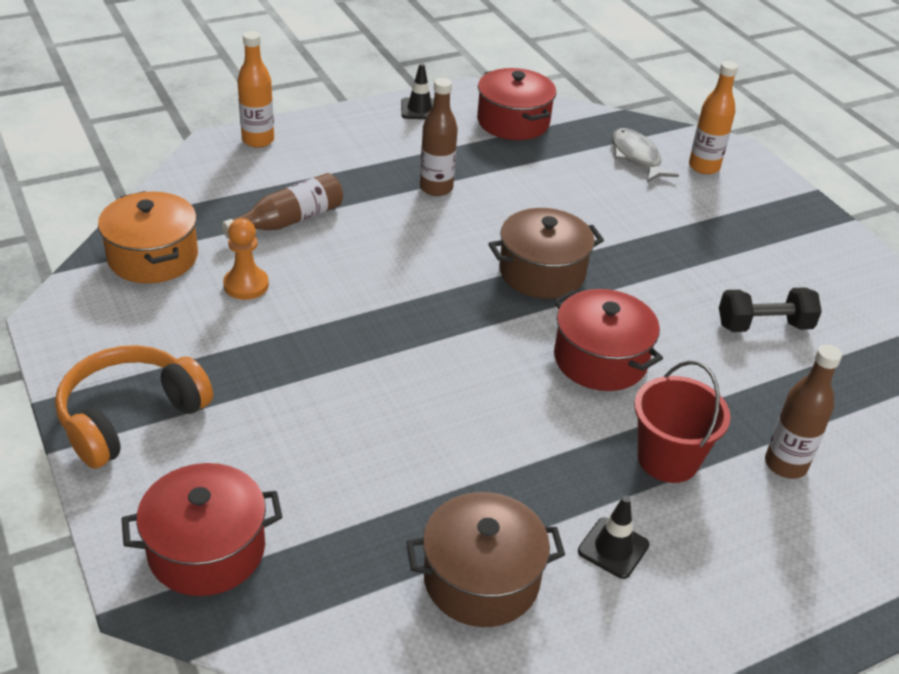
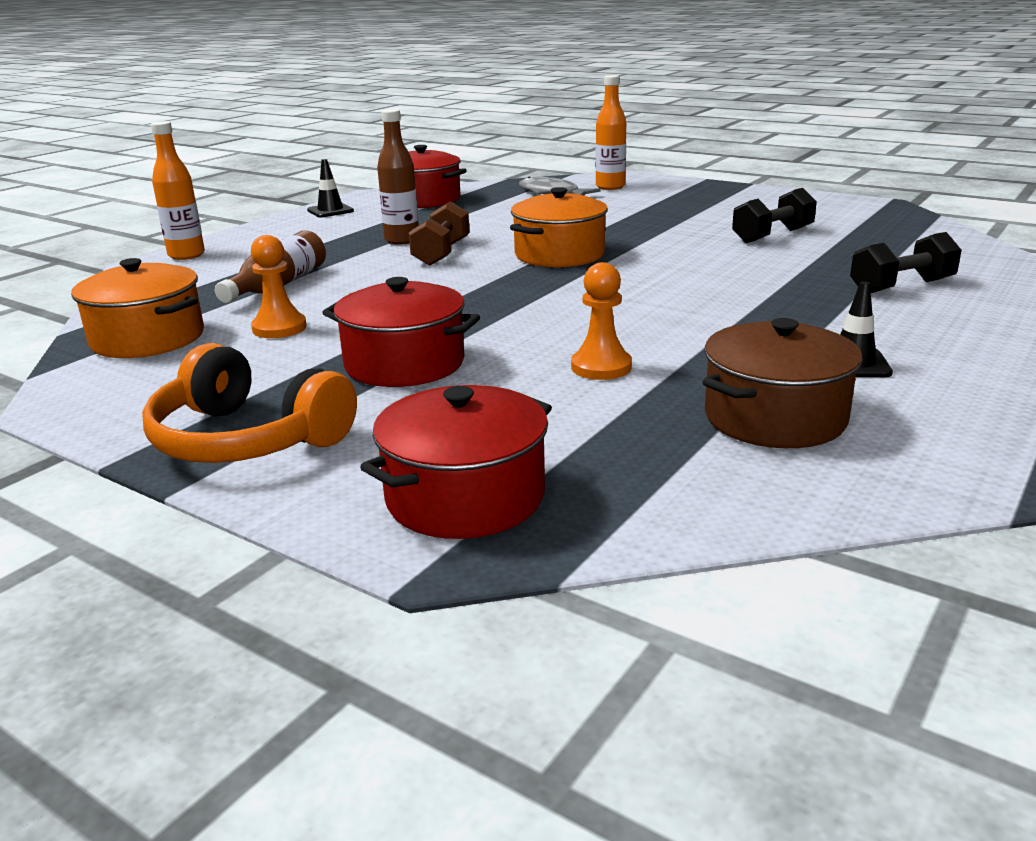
camera: 25 degrees left, 15 degrees down
(130, 416) = (247, 439): orange headphones -> orange headphones turned 75 degrees counterclockwise
(421, 452) = (601, 367): none -> orange pawn
(449, 225) = (441, 253): none -> brown dumbbell
(542, 272) = (559, 255): brown pot -> orange pot
(600, 359) = (677, 280): red pot -> red pot (404, 364)
(667, 459) = (814, 309): red bucket -> none
(785, 464) = (901, 287): brown bottle -> black dumbbell

